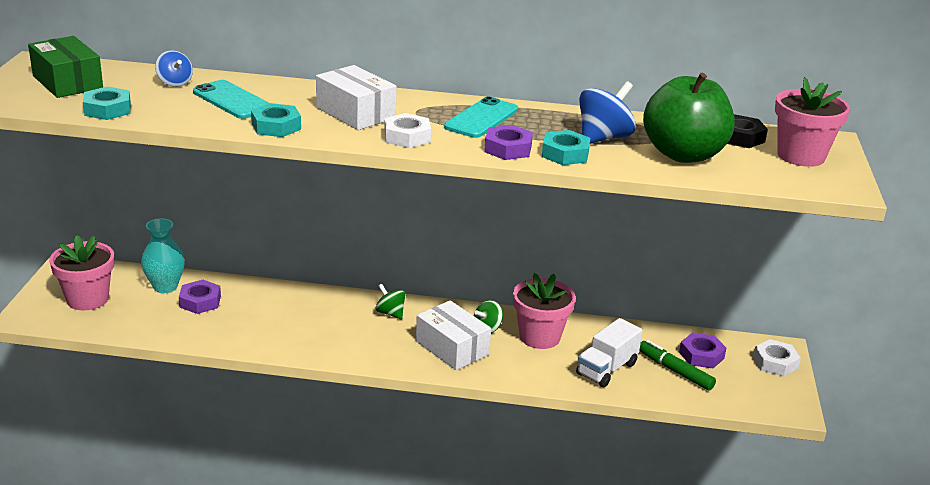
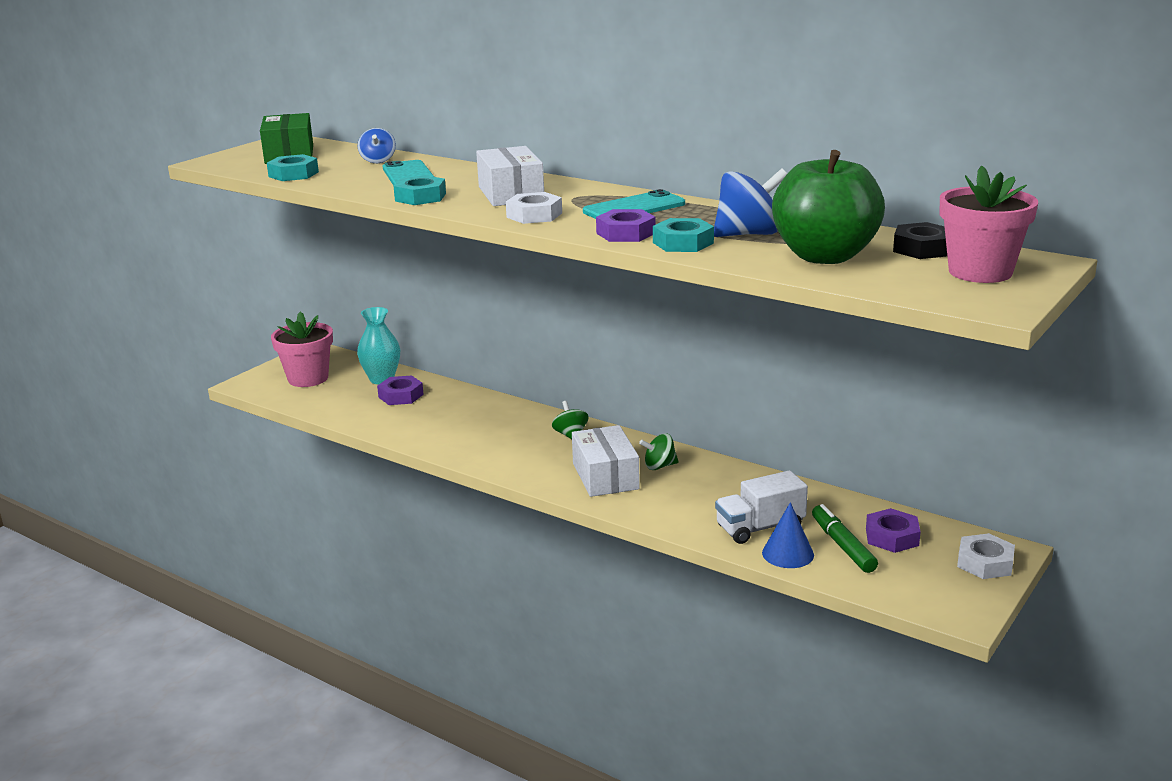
camera: 30 degrees right, 5 degrees down
(539, 337) = (711, 484): pink flower pot -> none
(643, 387) = (788, 554): none -> blue cone

